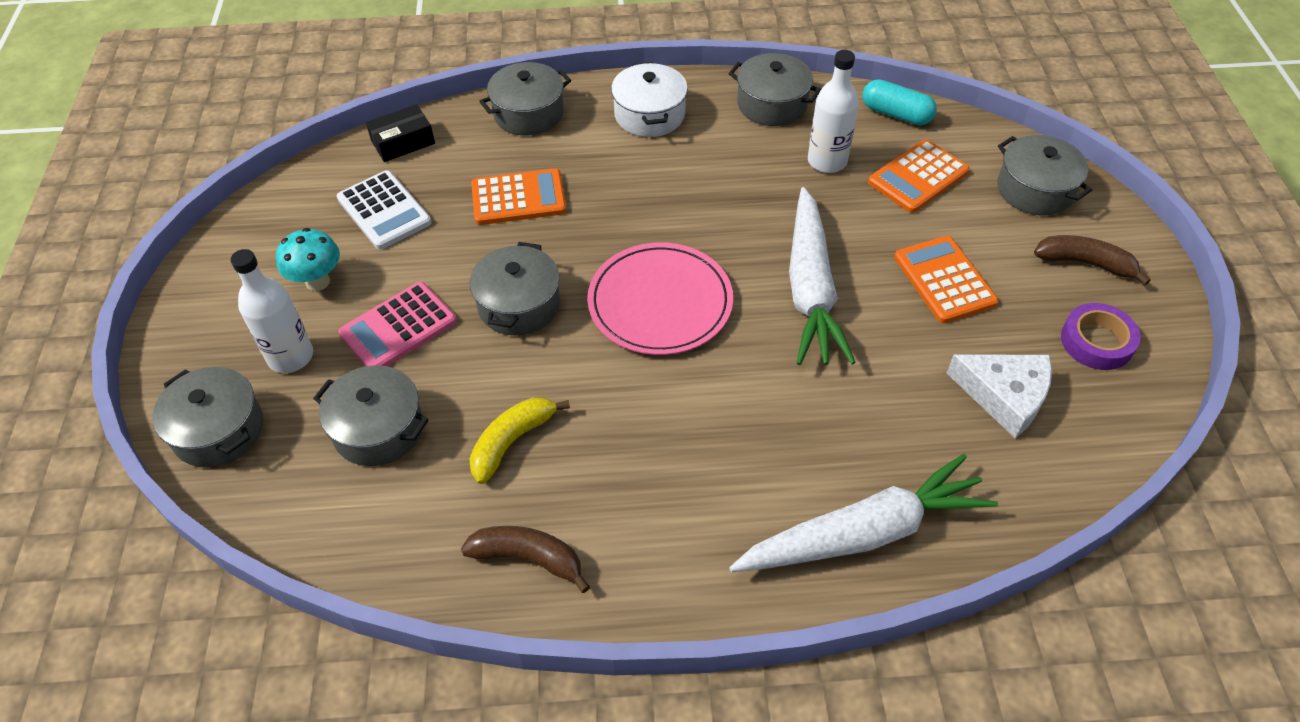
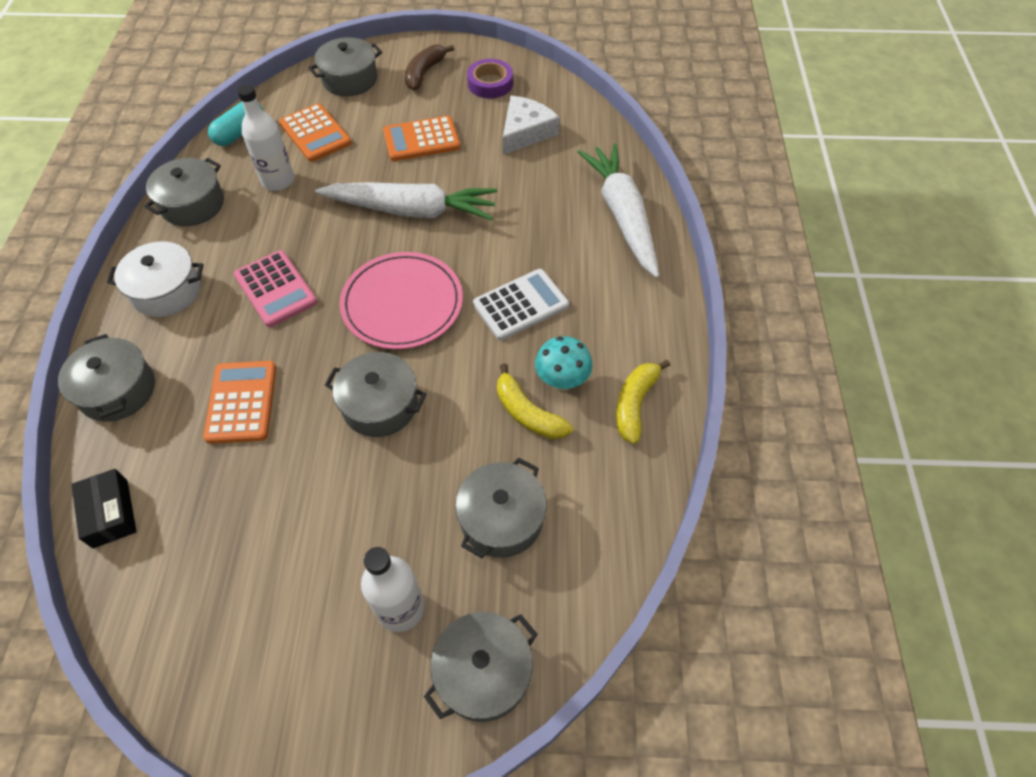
camera: 85 degrees left, 5 degrees up
(317, 281) = (302, 590): turquoise mushroom -> turquoise mushroom (562, 381)
(384, 211) = (216, 528): white calculator -> white calculator (520, 305)
(398, 327) = (384, 506): pink calculator -> pink calculator (275, 289)
(528, 558) = (635, 404): brown banana -> yellow banana

